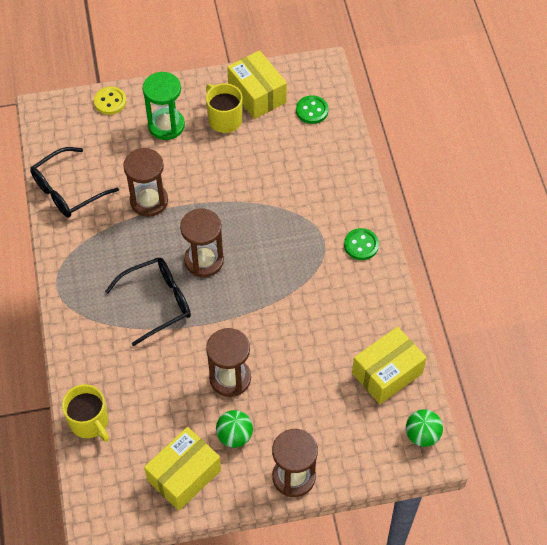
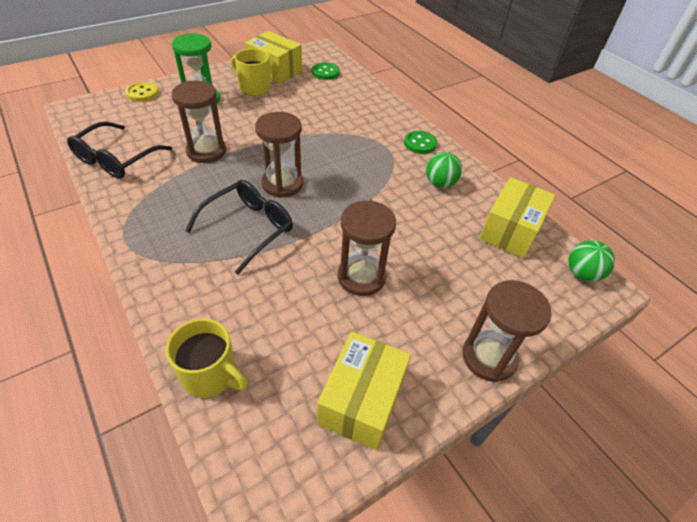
camera: 25 degrees left, 10 degrees down
(234, 436) = (398, 334): green ball -> green ball (440, 183)

